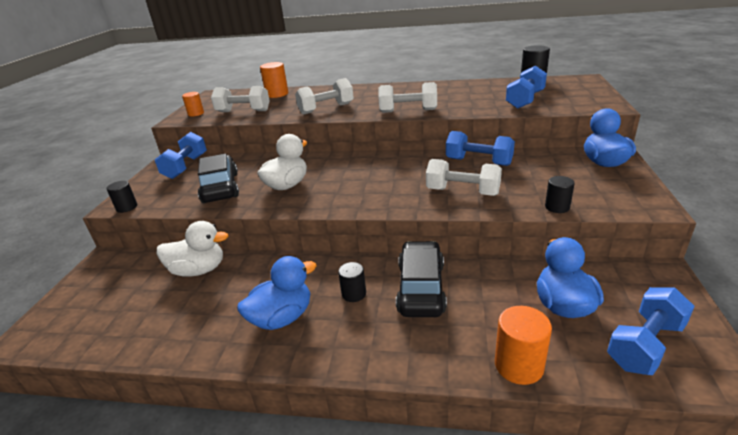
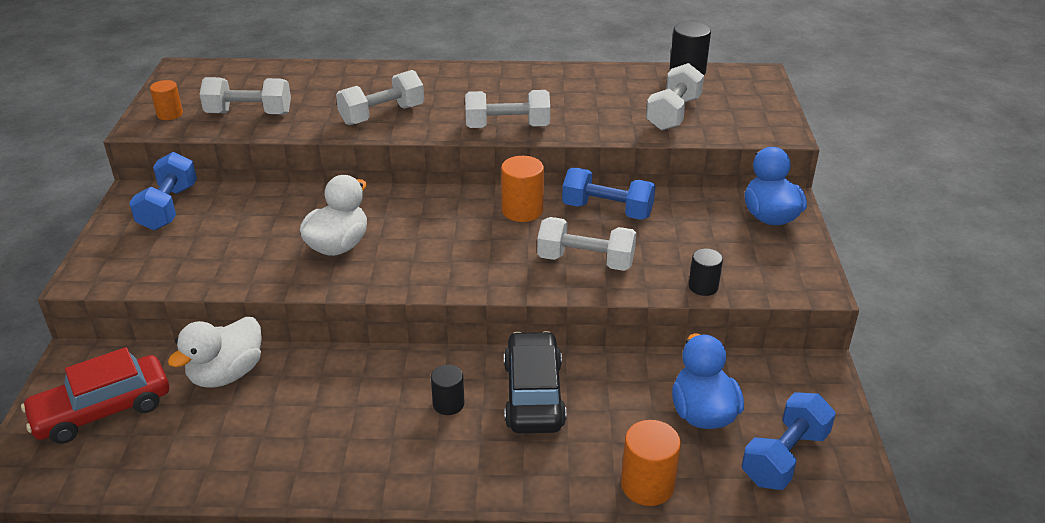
camera: 10 degrees left, 5 degrees up
(107, 293) = (102, 410): none -> red car
(127, 207) = (102, 281): black cylinder -> none
(199, 270) = (227, 374): white duck -> white duck turned 135 degrees clockwise
(220, 188) = (238, 248): black car -> none
(277, 94) = (294, 77): orange cylinder -> orange cylinder (522, 210)
(282, 318) = (360, 438): blue duck -> none
(525, 100) = (673, 114): blue dumbbell -> white dumbbell

